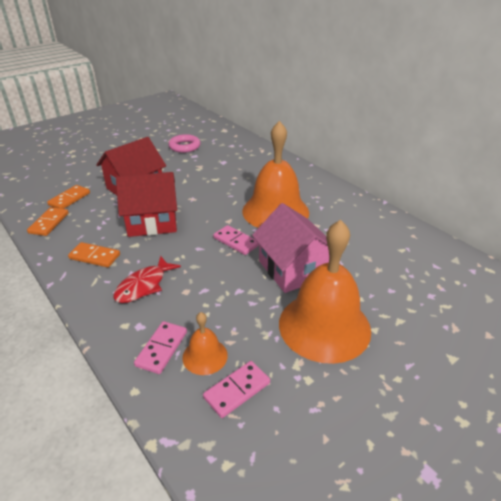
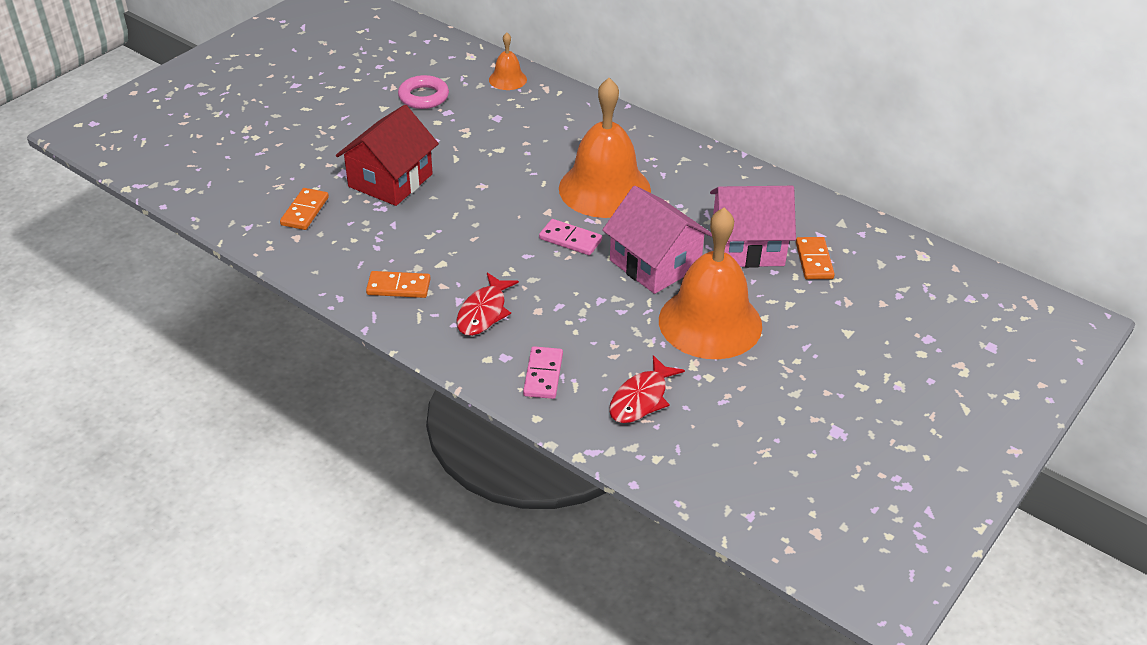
camera: 15 degrees left, 5 degrees up
(49, 223) = (302, 251): orange domino -> orange domino (814, 260)
(152, 221) = (445, 228): red house -> none
(205, 356) = (593, 374): orange bell -> orange bell (507, 79)
(237, 390) = (641, 399): pink domino -> red fish
(373, 266) = (747, 246): none -> pink house

